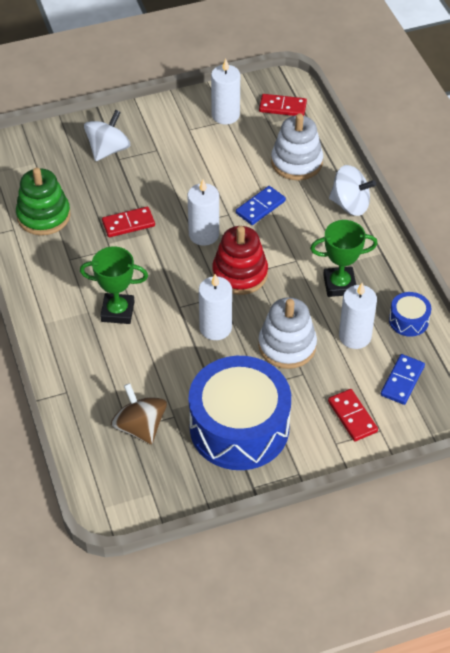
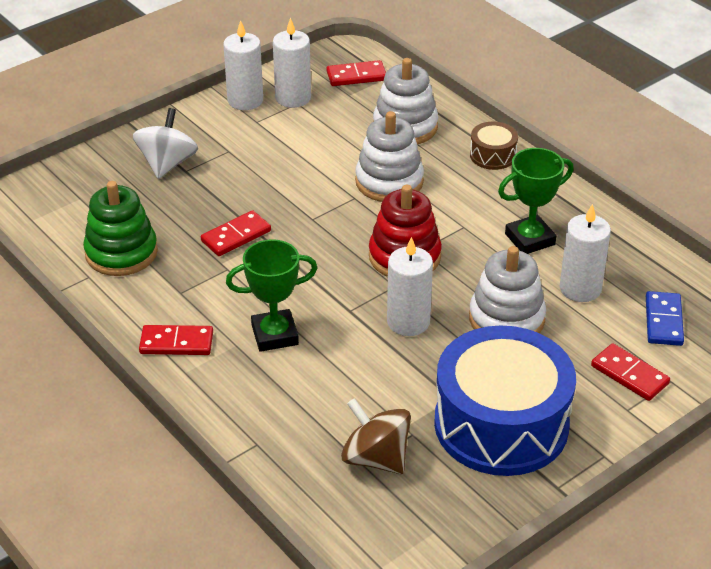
camera: 20 degrees left, 10 degrees down
(48, 299) = (176, 343): none -> red domino
(204, 234) = (336, 225): white candle -> white candle (245, 100)
(260, 207) = (389, 182): blue domino -> white stacking toy
(350, 204) = (493, 155): white spinning top -> brown drum
(408, 320) = (631, 256): blue drum -> none

